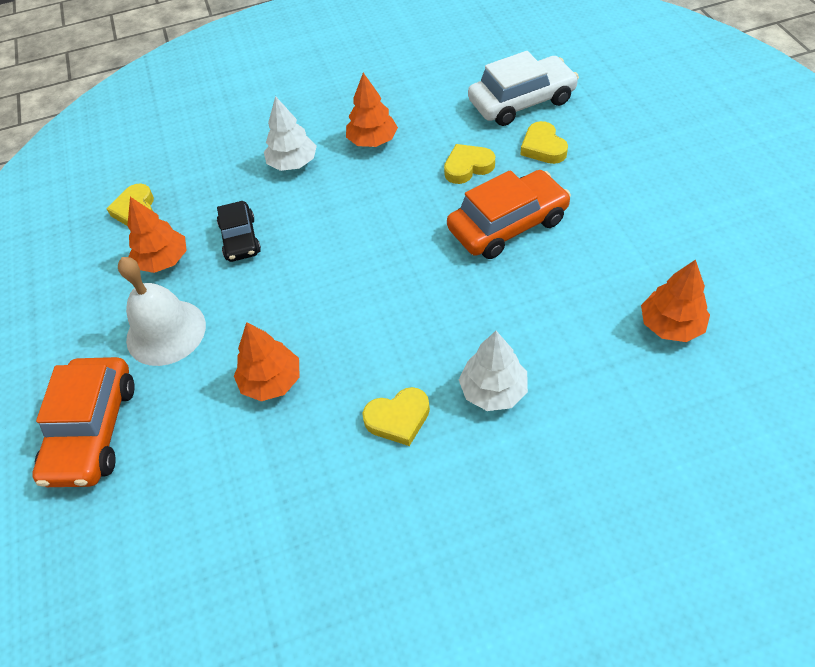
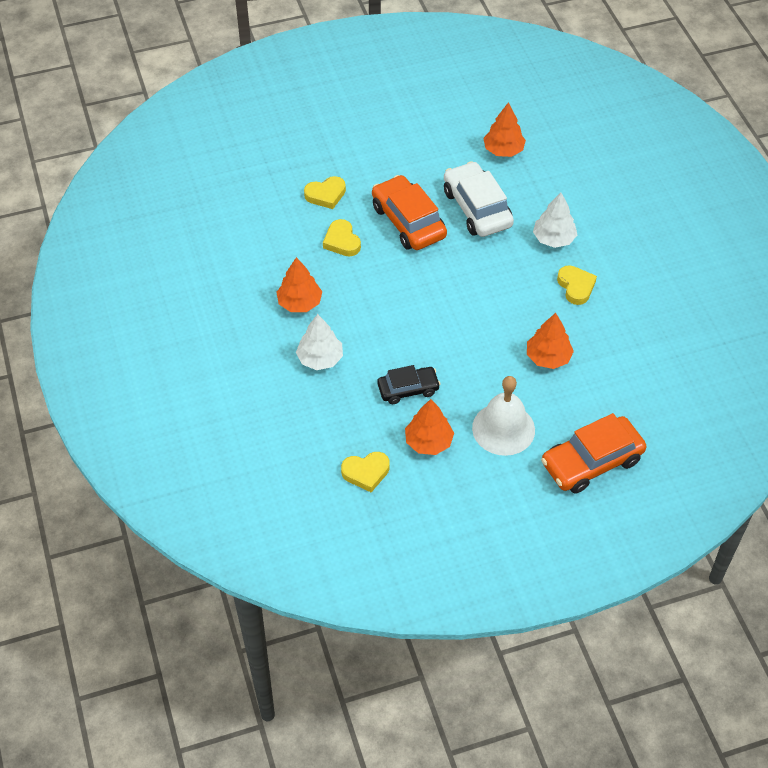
camera: 95 degrees left, 0 degrees up
(93, 430) = (591, 462): orange car -> orange car turned 150 degrees clockwise
(521, 101) = (266, 203): white car -> white car (477, 208)

